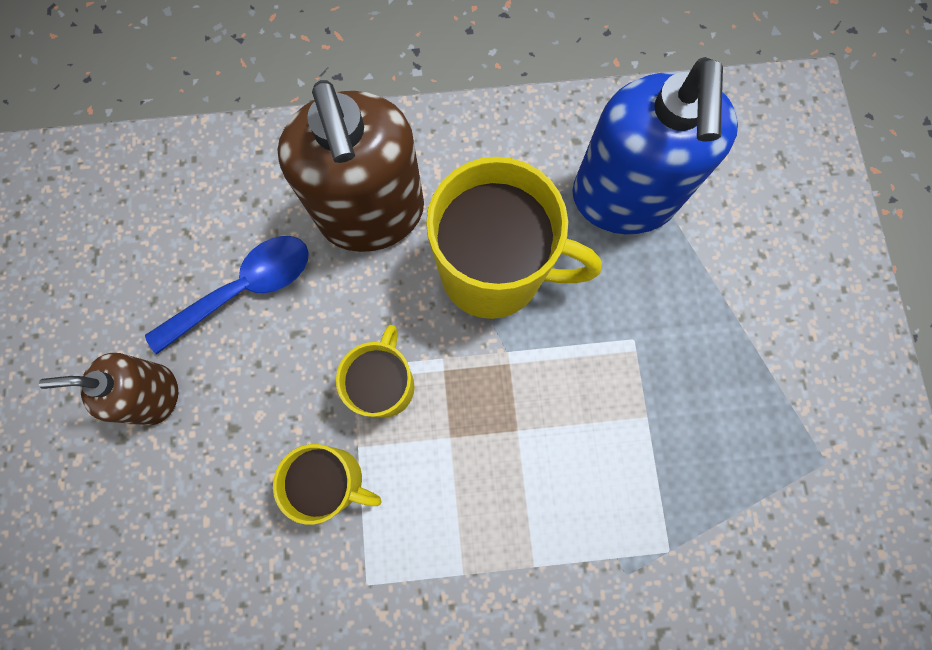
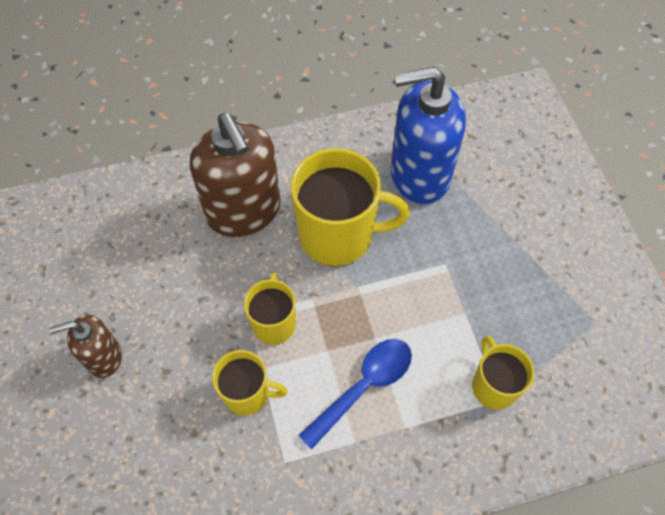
camera: 10 degrees left, 15 degrees down
(244, 289) = (159, 275): blue spoon -> blue spoon (364, 386)
(623, 198) = (419, 175): blue soap dispenser -> blue soap dispenser turned 90 degrees clockwise
(665, 529) = (493, 386): none -> yellow mug

